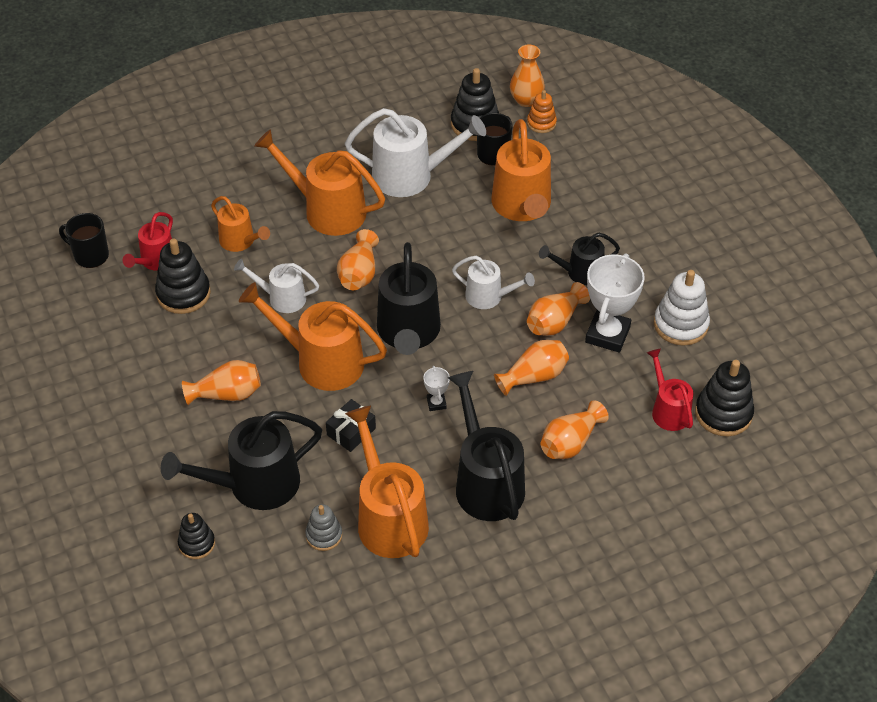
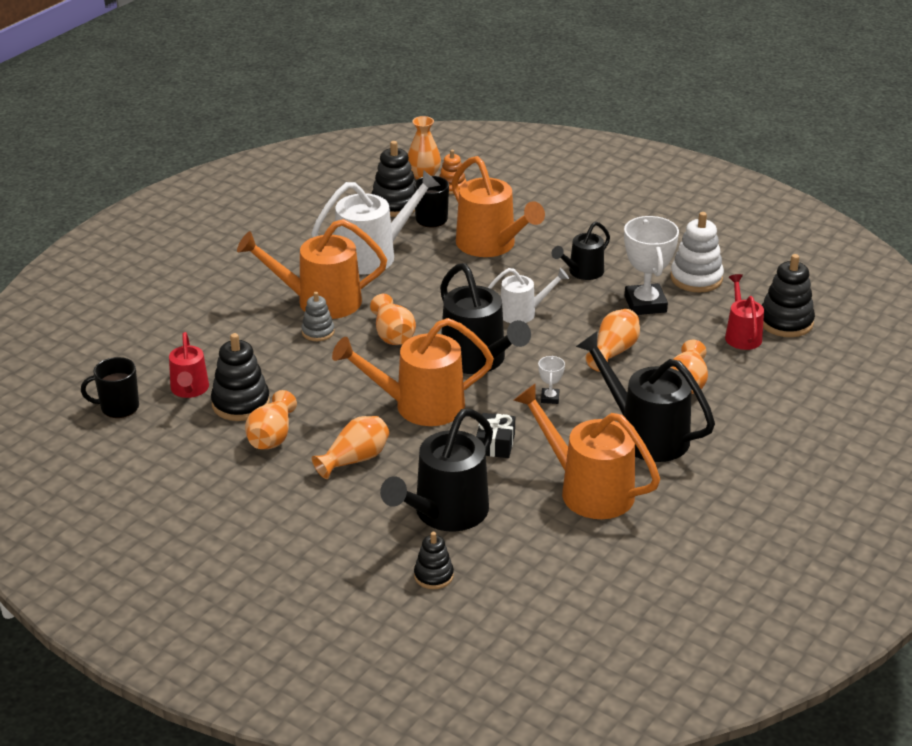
camera: 30 degrees left, 15 degrees down
(240, 241) = (259, 349): orange watering can -> none
(281, 298) = (338, 375): white watering can -> none
(324, 535) = (543, 524): grey stacking toy -> grey stacking toy (318, 332)
(436, 403) = (550, 398): white trophy -> white trophy turned 45 degrees clockwise
(554, 322) = (594, 310): orange vase -> orange vase (272, 436)
(668, 410) = (741, 335): red watering can -> red watering can turned 45 degrees clockwise

